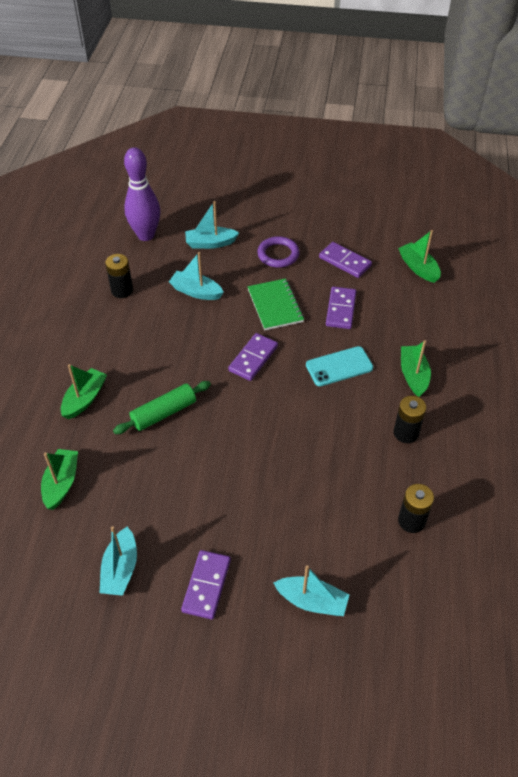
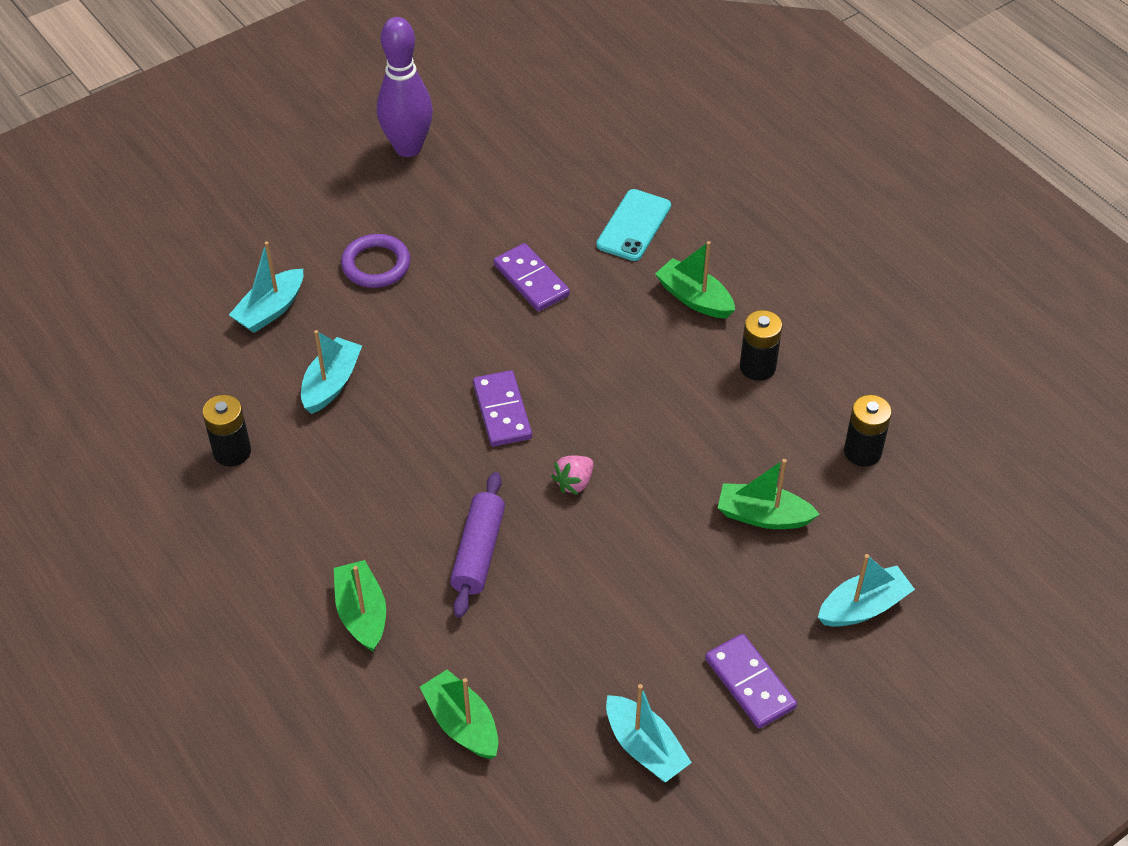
camera: 45 degrees left, 0 degrees up
(146, 235) = (168, 359): purple bowling pin -> purple bowling pin (408, 148)
(164, 413) = (478, 552): green rolling pin -> purple rolling pin
(196, 291) = (331, 383): turquoise boat -> turquoise boat turned 135 degrees clockwise
(245, 417) = (574, 482): none -> pink strawberry
(275, 306) = (450, 330): green notebook -> none
(339, 366) = (607, 347): turquoise phone -> turquoise phone (633, 225)
(345, 262) = (467, 218): purple domino -> none
(418, 268) = (559, 168): green boat -> green boat (763, 516)

